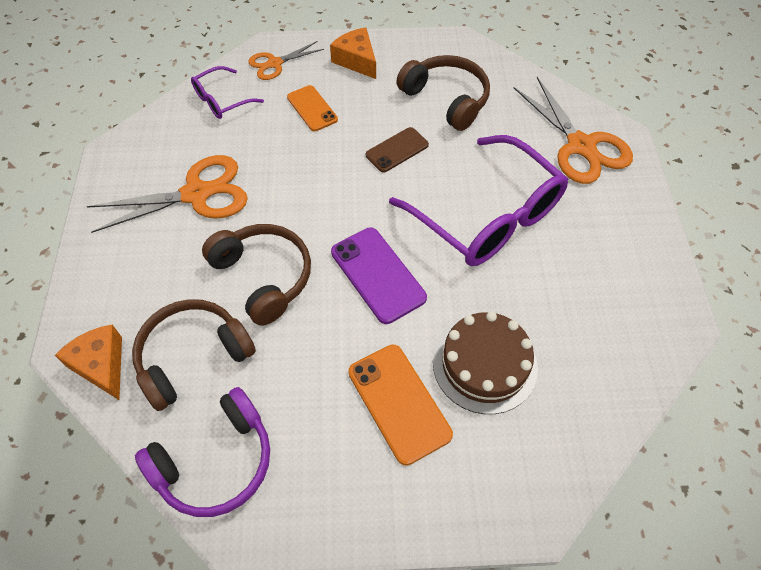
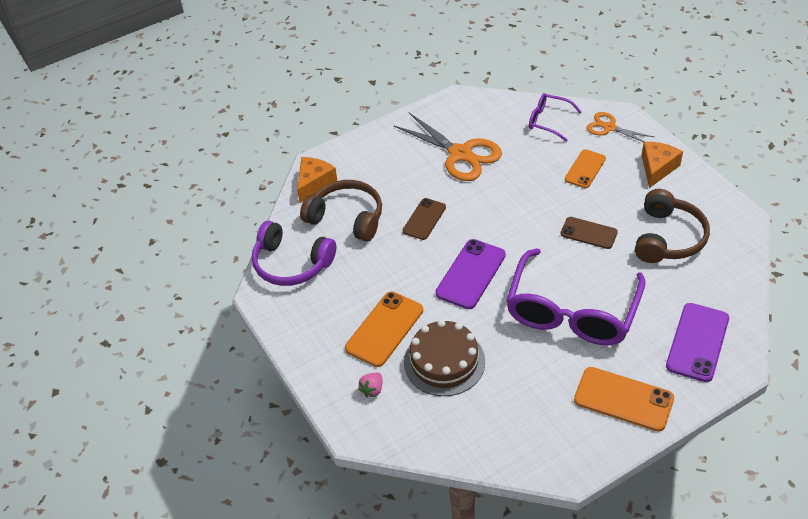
camera: 65 degrees right, 10 degrees down
(263, 277) = (424, 219): brown headphones -> brown phone
(482, 463) = (372, 390): none -> pink strawberry
(581, 146) = (697, 342): orange scissors -> purple phone
(618, 234) = (623, 399): none -> orange phone

